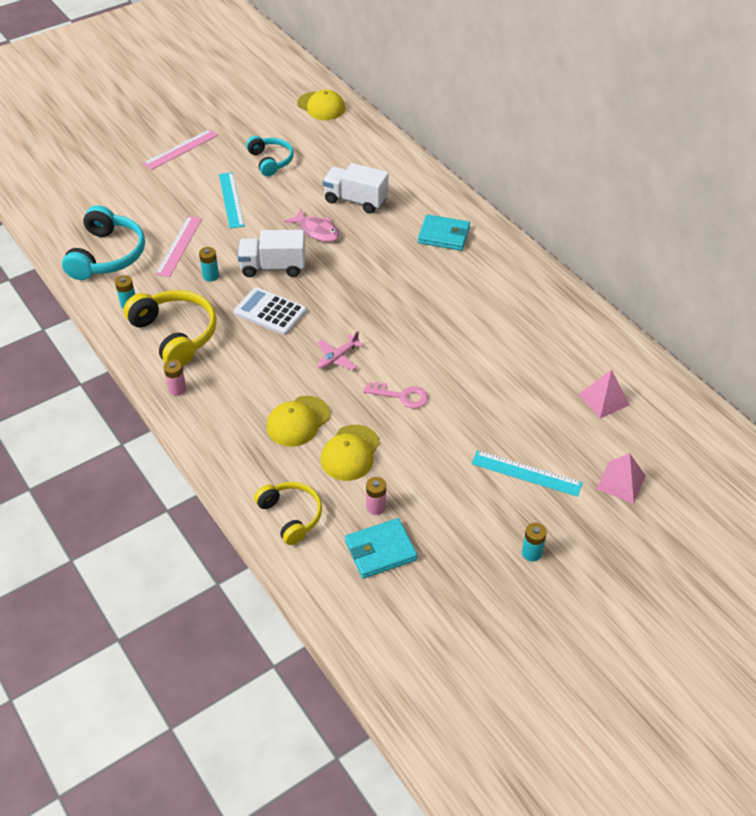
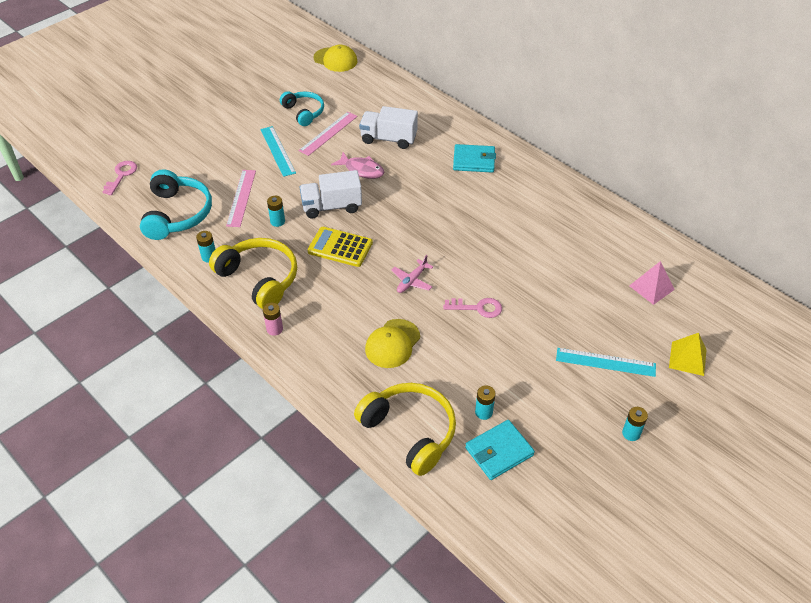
camera: 10 degrees left, 0 degrees up
(59, 207) = (121, 175): none -> pink key
(181, 149) = (220, 111): pink ruler -> pink ruler (328, 133)
(270, 312) = (340, 247): white calculator -> yellow calculator
(291, 515) = (410, 431): yellow headphones -> yellow headphones, size x1.56
(350, 453) = (447, 366): yellow cap -> none
(376, 507) = (483, 412): pink battery -> turquoise battery
(621, 482) = (687, 358): pink pyramid -> yellow pyramid

